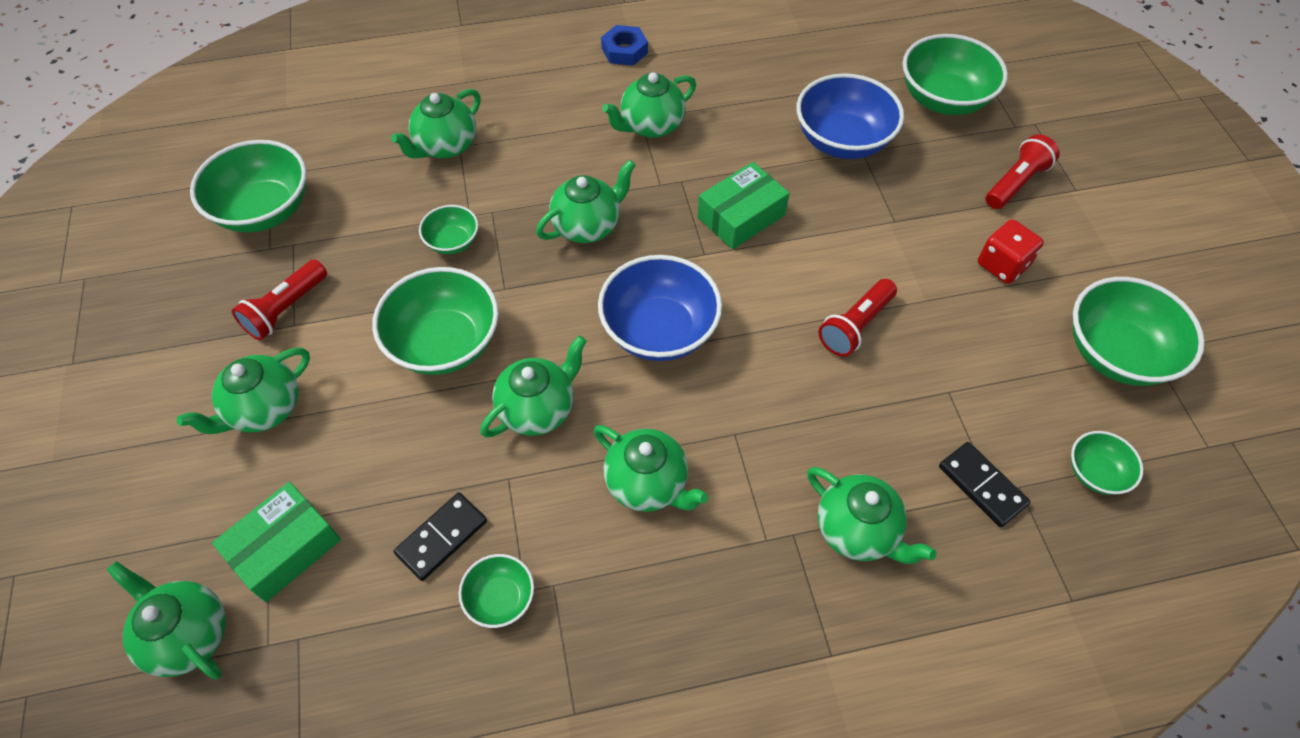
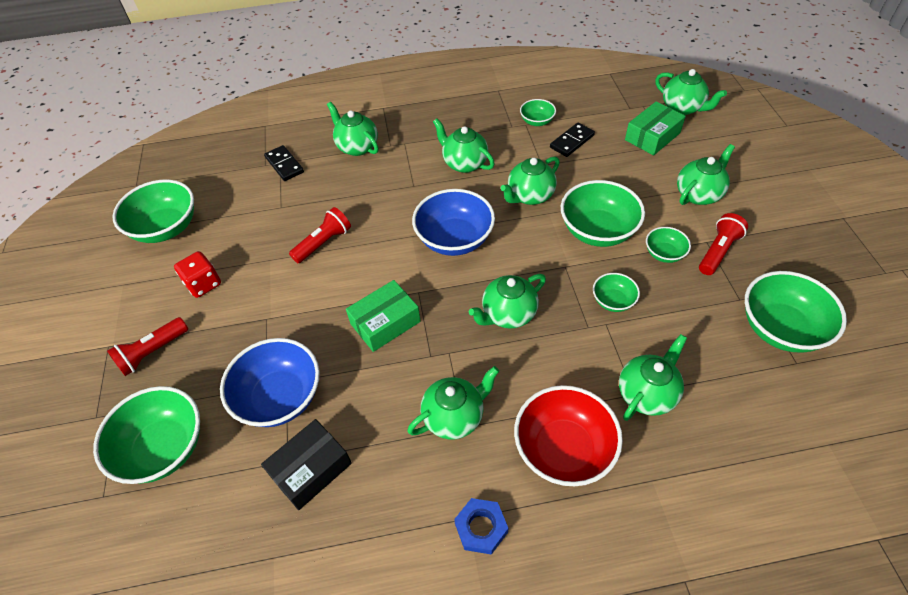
camera: 175 degrees left, 5 degrees down
(543, 102) = (563, 449): none -> red bowl
(788, 85) = (311, 469): none -> black box
(1095, 473) = (220, 171): green bowl -> green bowl (664, 254)

